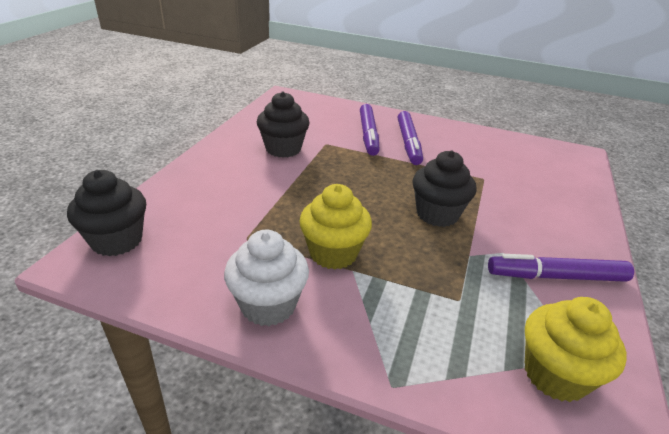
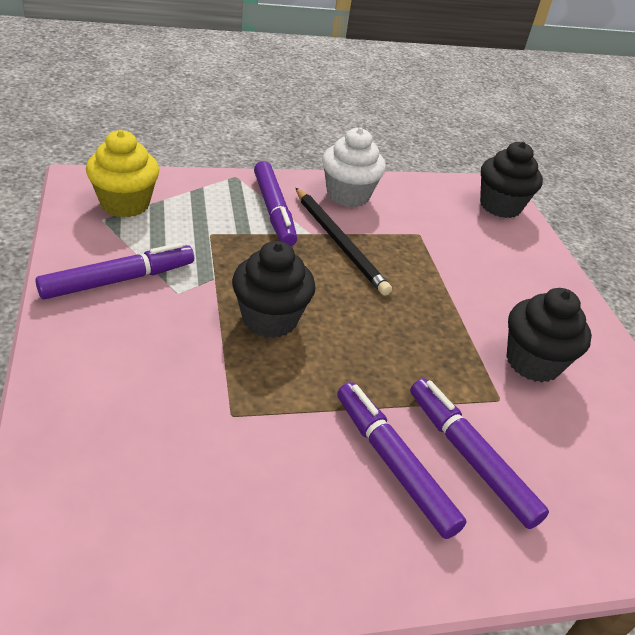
camera: 145 degrees right, 5 degrees up
(333, 253) = (339, 242): yellow cupcake -> black pencil
(374, 309) = (274, 210): none -> purple marker

